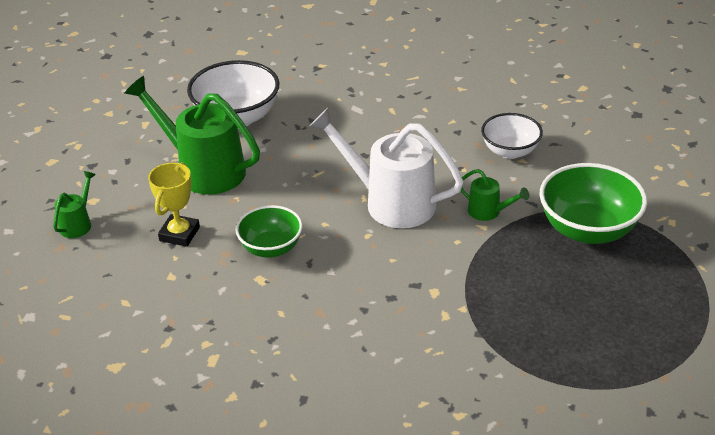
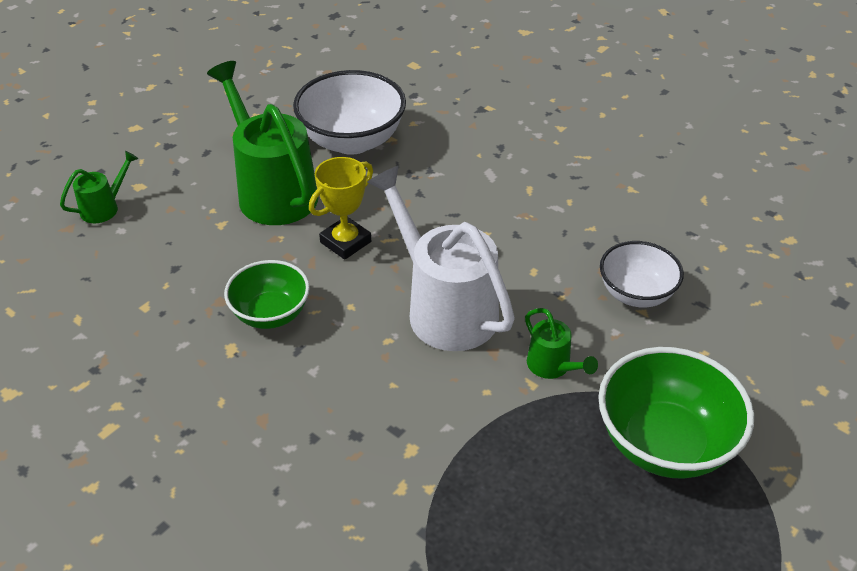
camera: 25 degrees right, 5 degrees up
(179, 234) = (191, 258): yellow trophy -> yellow trophy (345, 242)

